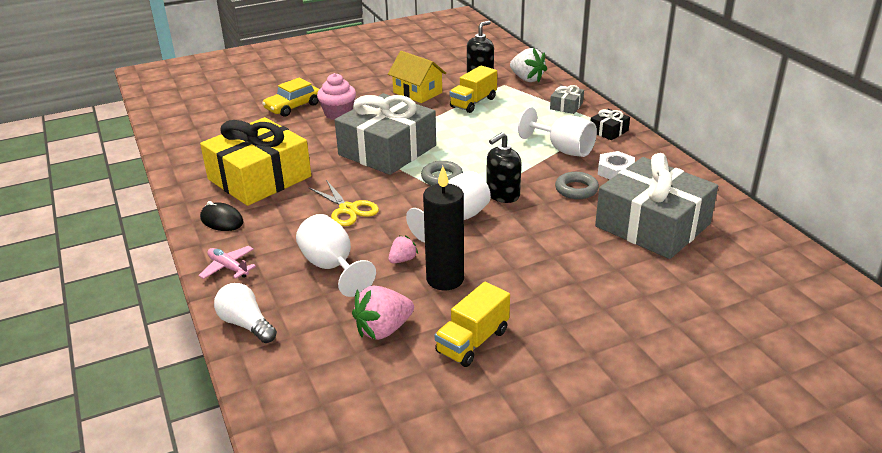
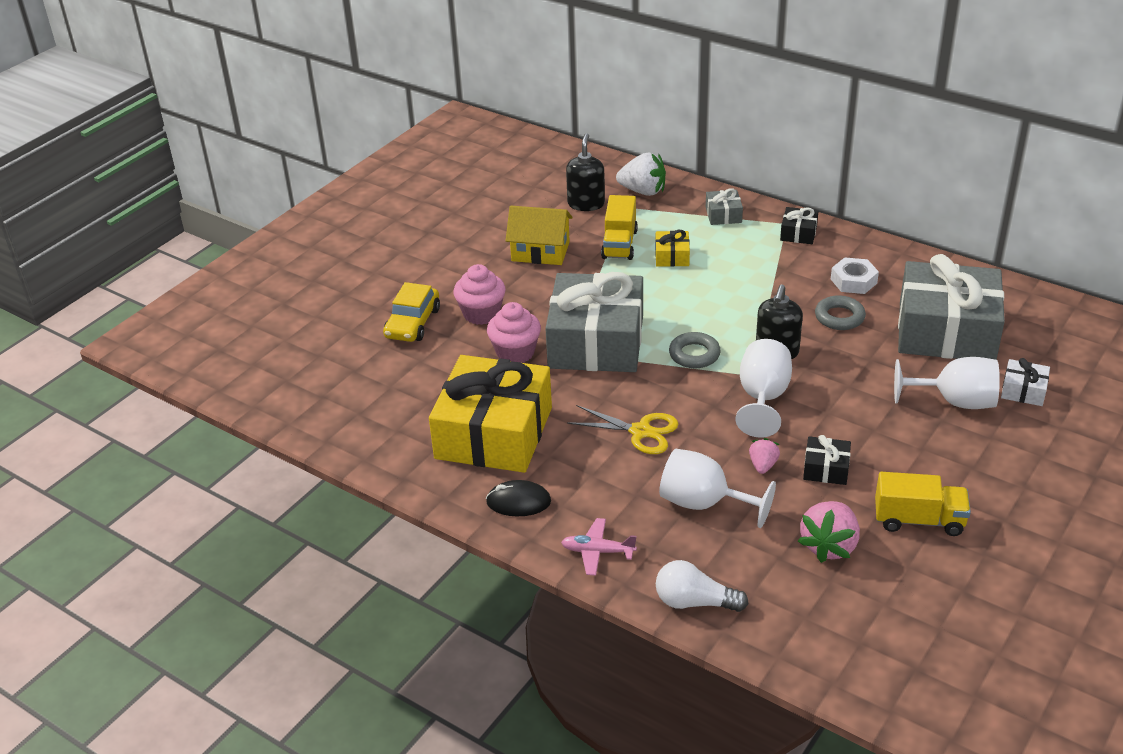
camera: 30 degrees left, 5 degrees up
(330, 140) = (515, 353): none -> pink cupcake
(445, 279) = (826, 469): black candle -> black gift
(472, 341) = (919, 520): yellow truck -> yellow truck turned 90 degrees counterclockwise
(500, 119) = (672, 256): none -> yellow gift
(563, 149) = (778, 273): white goblet -> white goblet (955, 402)
(671, 287) = (1023, 391): none -> white gift

